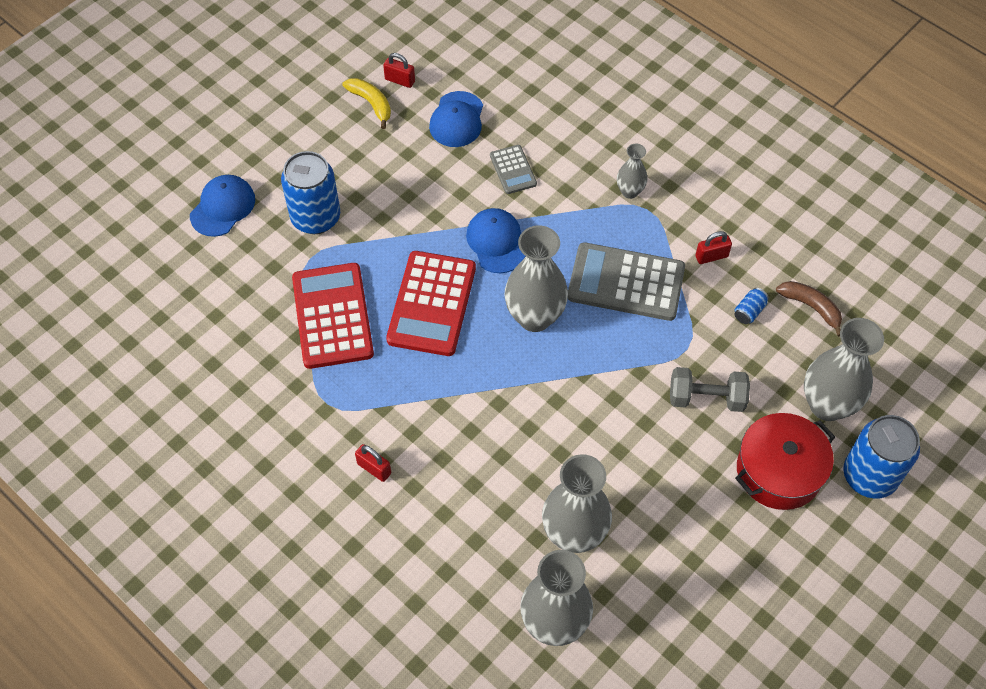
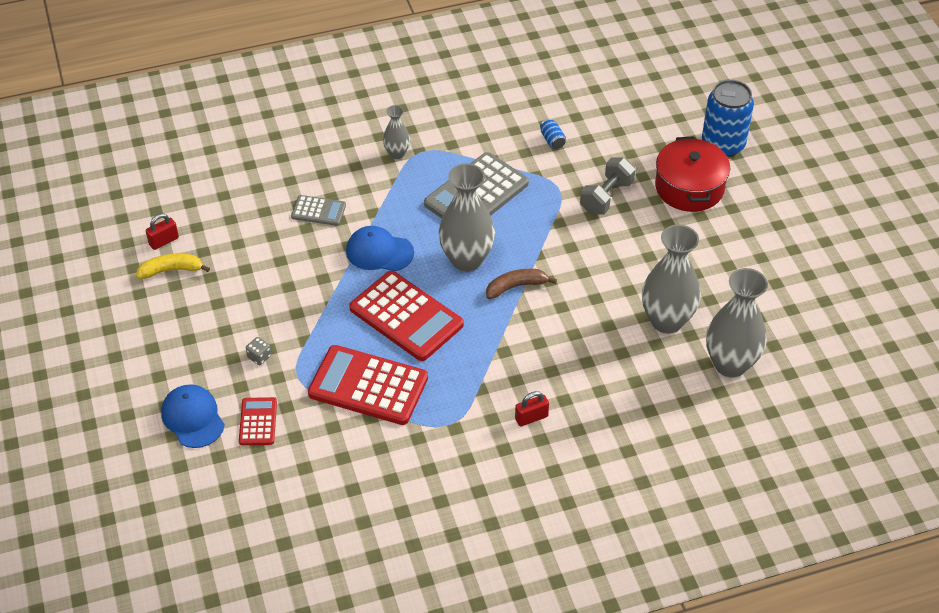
camera: 60 degrees left, 10 degrees down
(245, 255) = (258, 422): none -> red calculator
(316, 218) = (259, 357): blue can -> grey dice
(457, 120) = (238, 223): blue cap -> none
(711, 256) = (490, 137): red padlock -> none
(811, 307) = (573, 107): brown banana -> brown banana (516, 286)
(827, 405) = (655, 138): grey vase -> none

